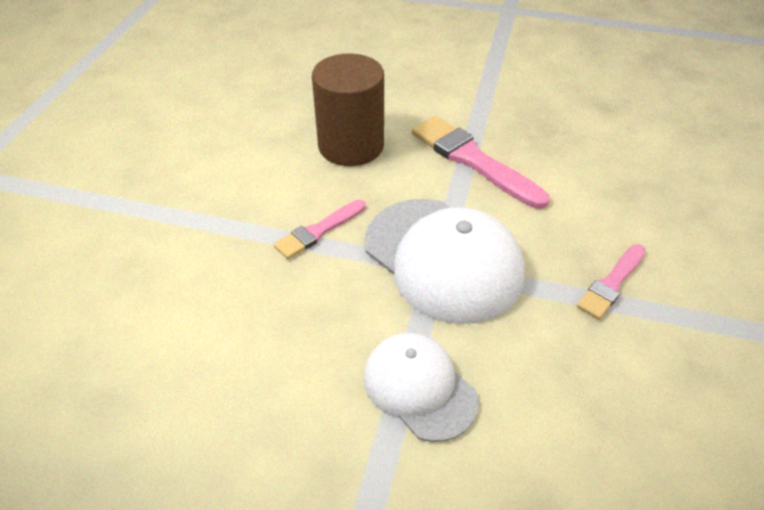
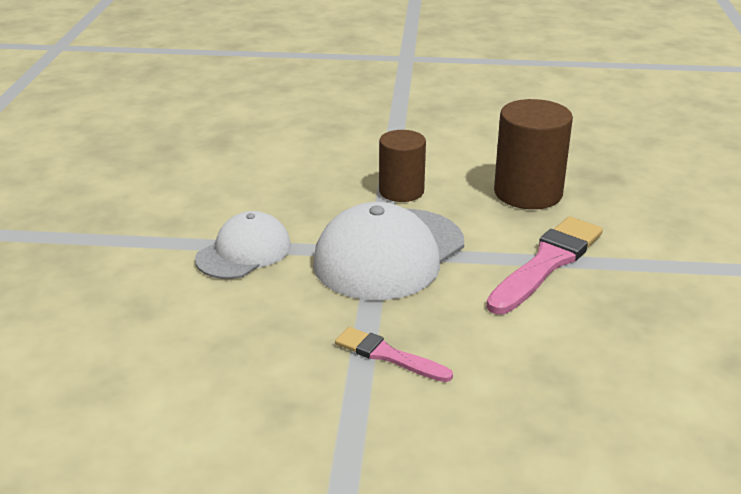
camera: 80 degrees right, 15 degrees down
(318, 231) = (401, 191): pink brush -> brown cylinder

